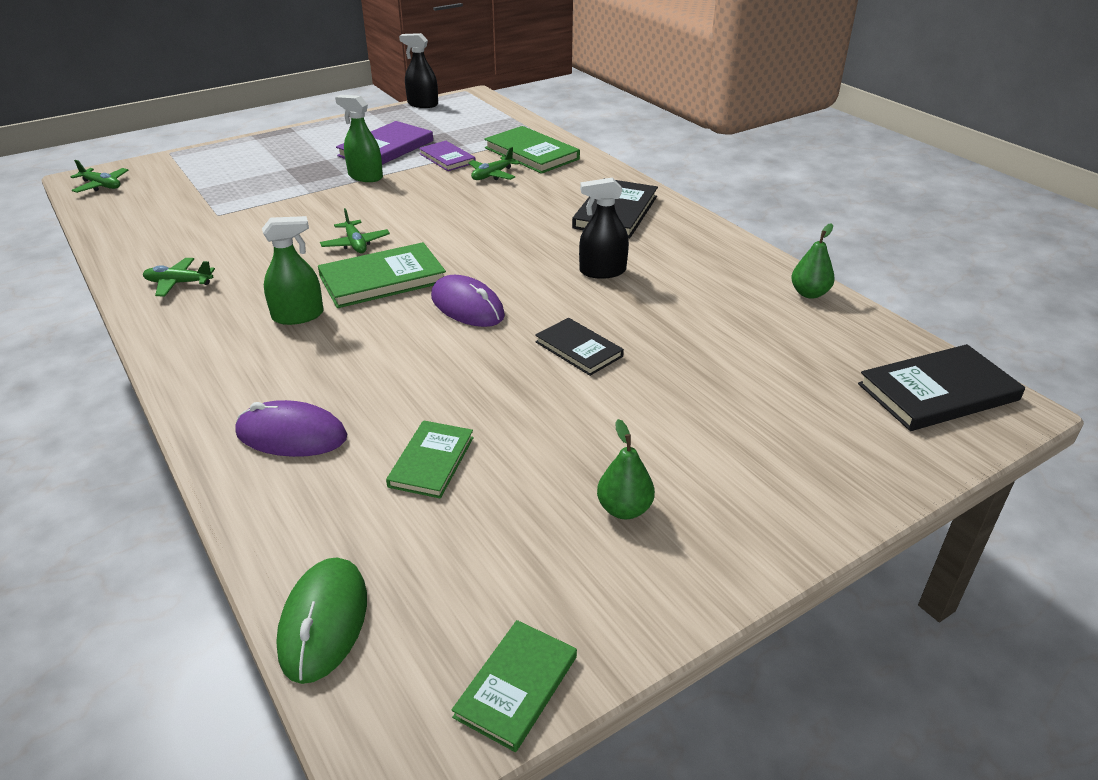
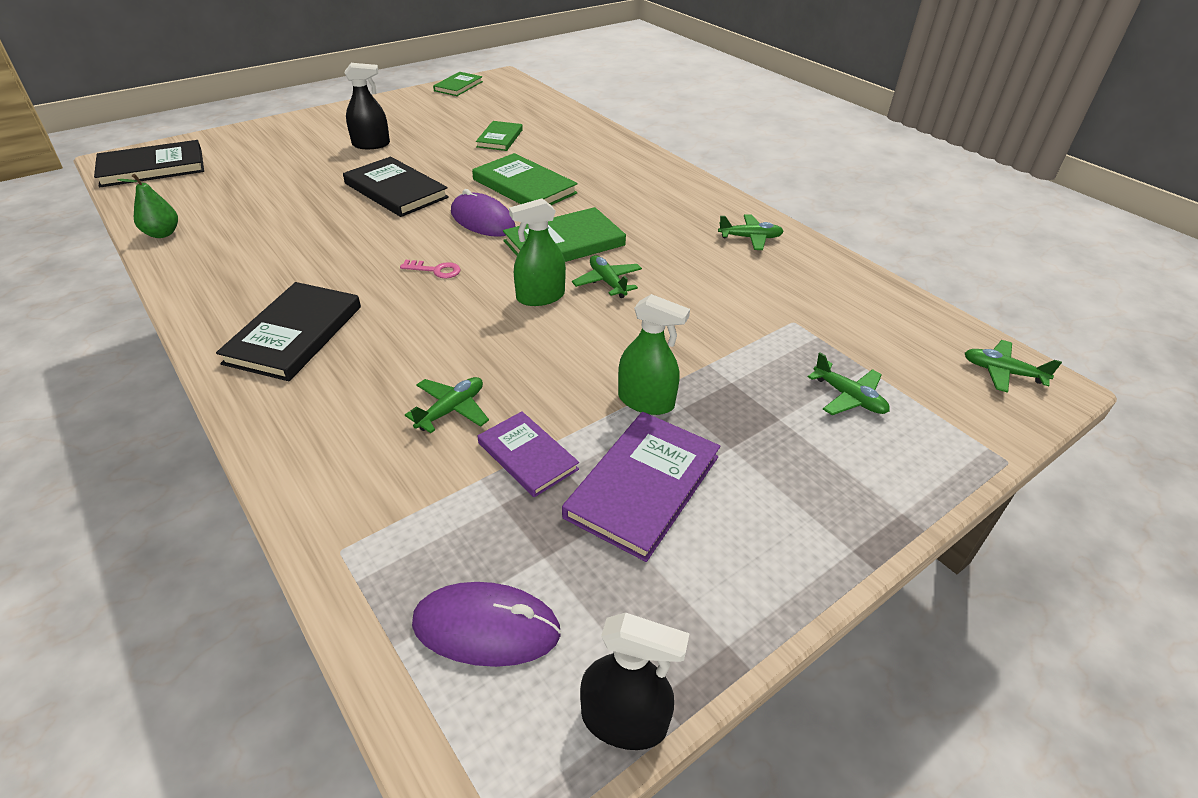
camera: 175 degrees right, 5 degrees up
(228, 176) = (849, 397): none -> green plane
(291, 435) = (586, 148): purple mouse -> purple mouse (486, 627)
(298, 316) = (624, 212): green spray bottle -> green spray bottle (540, 297)
(323, 622) = (538, 97): green mouse -> none
(514, 255) = (435, 270): none -> pink key
(531, 153) = (376, 477): green book -> green book (524, 186)
(578, 349) = (396, 190): black book -> black book, size x1.60
(602, 271) = (348, 253): black spray bottle -> black spray bottle (371, 144)
(624, 509) = (396, 123): green pear -> none

